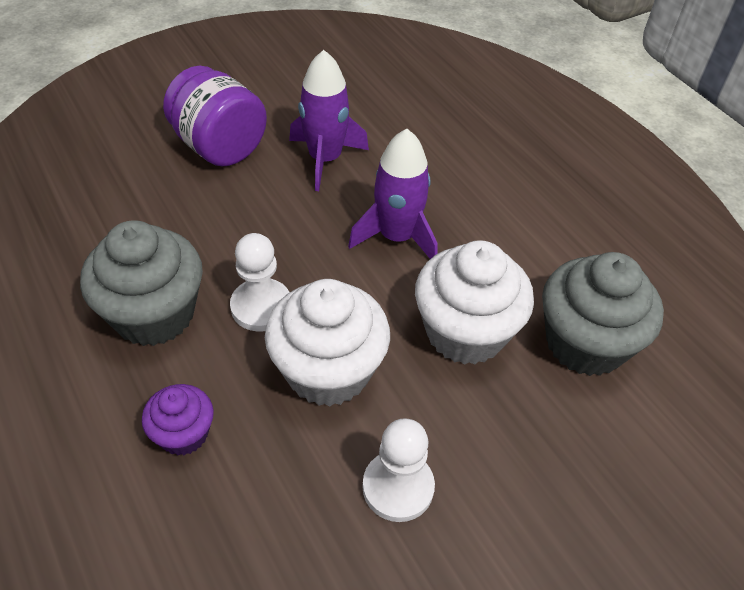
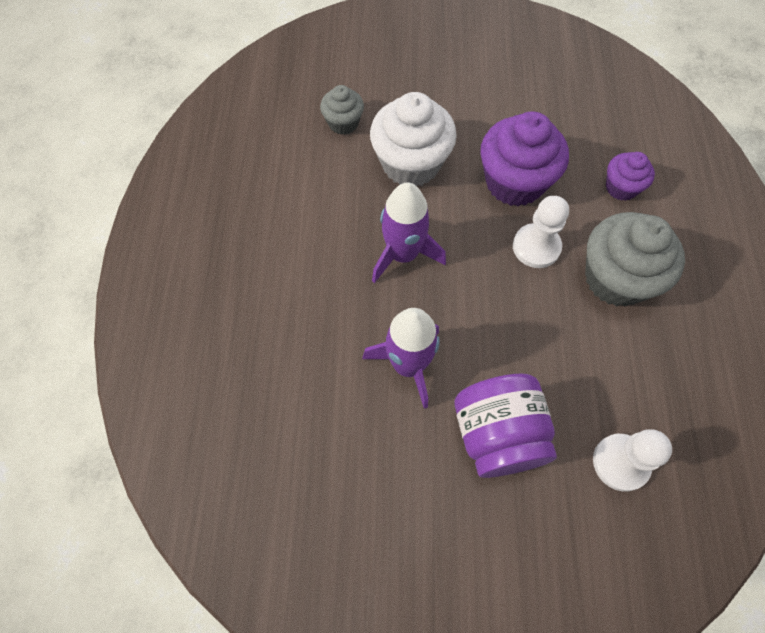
camera: 145 degrees left, 15 degrees up
(328, 371) = (514, 182): white cupcake -> purple cupcake
(398, 487) = (512, 106): white pawn -> white pawn (620, 462)
(585, 343) = (343, 123): grey cupcake -> grey cupcake, size x0.54

